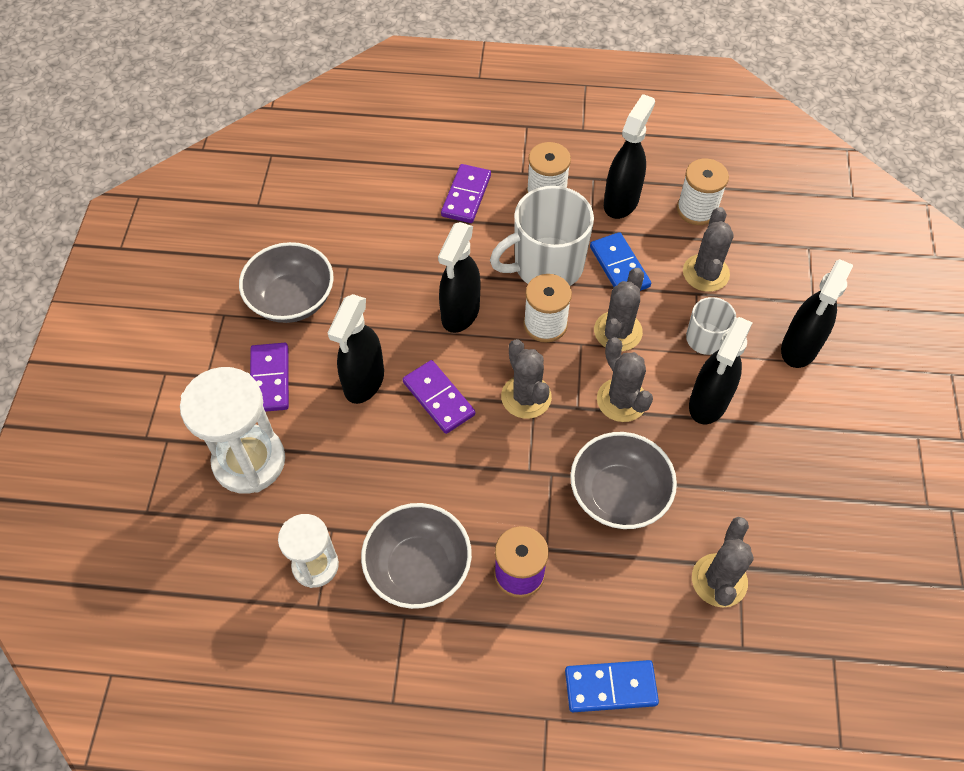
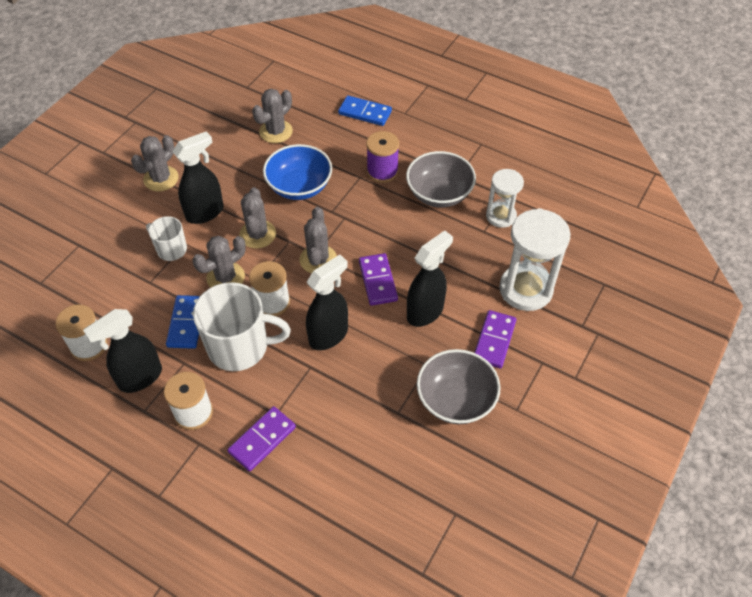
camera: 155 degrees left, 5 degrees down
(618, 494) = (299, 186): grey bowl -> blue bowl
(705, 273) = (129, 293): grey cactus -> grey cactus (161, 179)
(799, 348) = (118, 221): black spray bottle -> none

